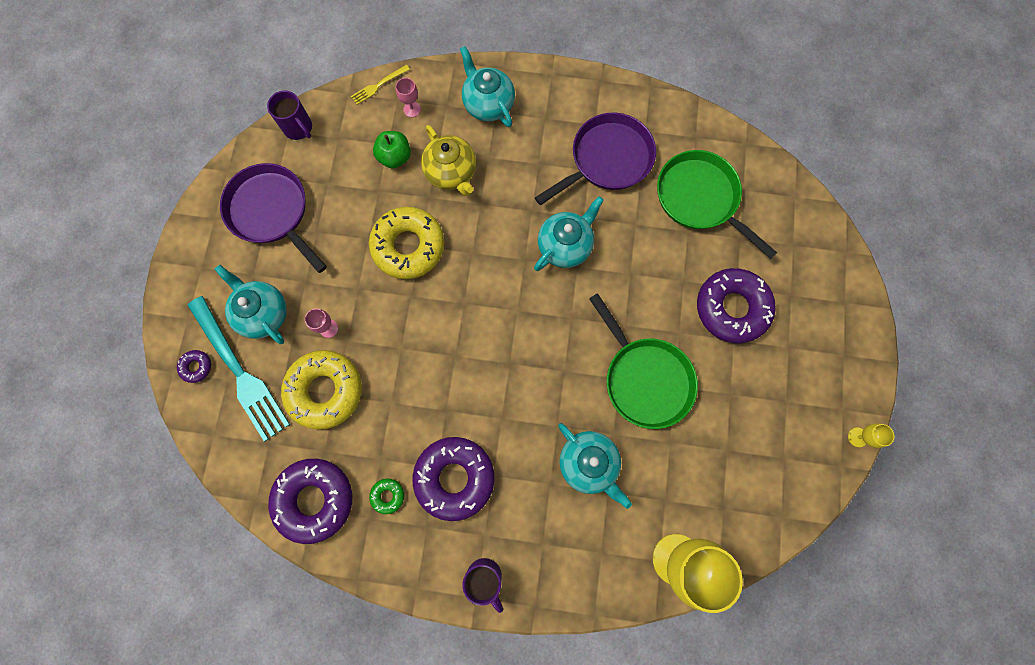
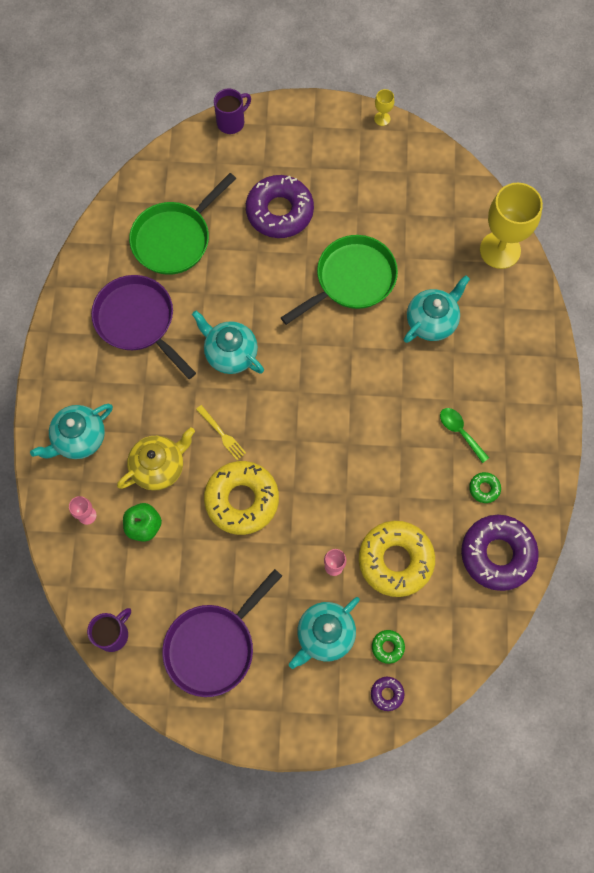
camera: 95 degrees left, 5 degrees down
(240, 372) = (387, 647): turquoise fork -> green donut
(378, 86) = (59, 555): yellow fork -> yellow fork (222, 434)
(454, 478) = (460, 432): purple donut -> green spoon
(485, 577) = (539, 398): purple mug -> purple mug (231, 122)

